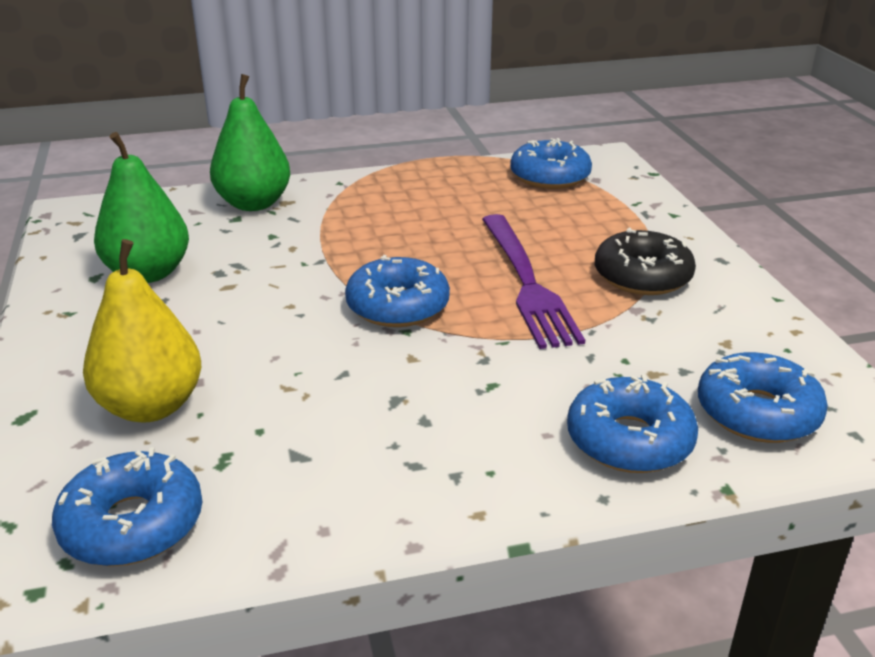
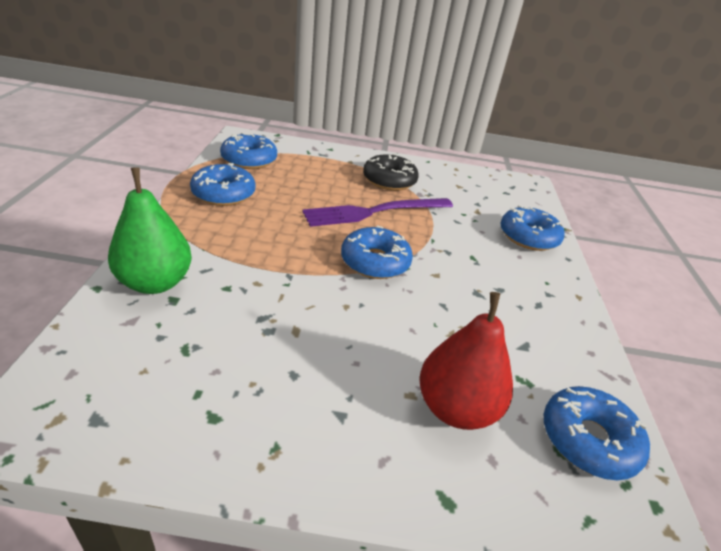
camera: 75 degrees left, 5 degrees up
(148, 273) = (237, 375): green pear -> none
(151, 406) = (456, 408): yellow pear -> red pear
(526, 282) = (374, 212): purple fork -> purple fork turned 150 degrees clockwise
(757, 412) = (514, 201): blue donut -> blue donut (223, 193)

